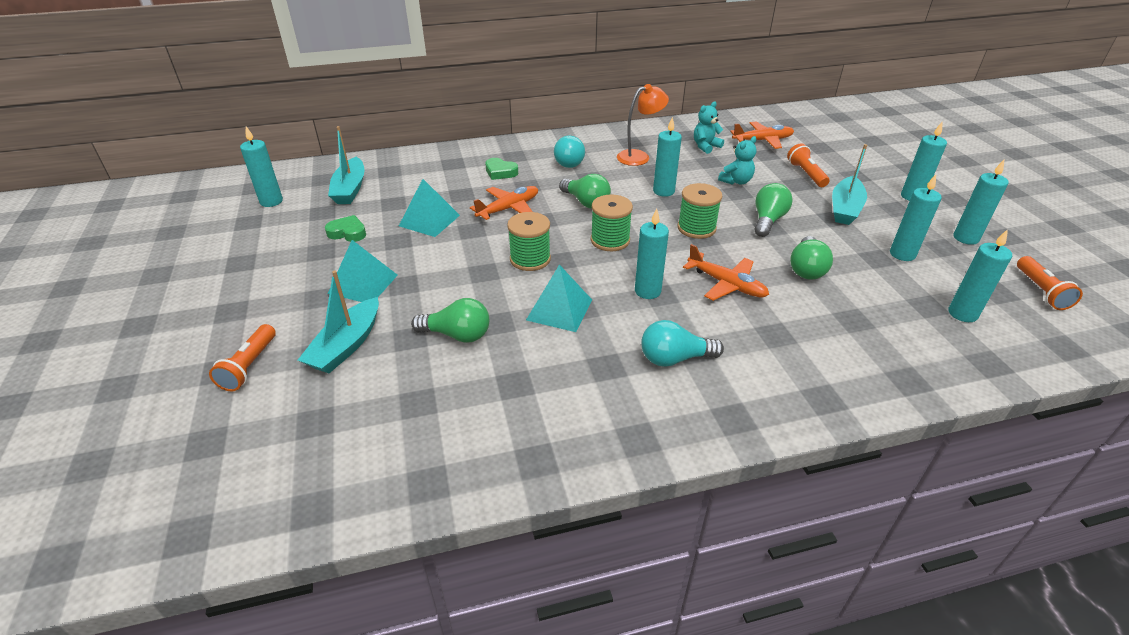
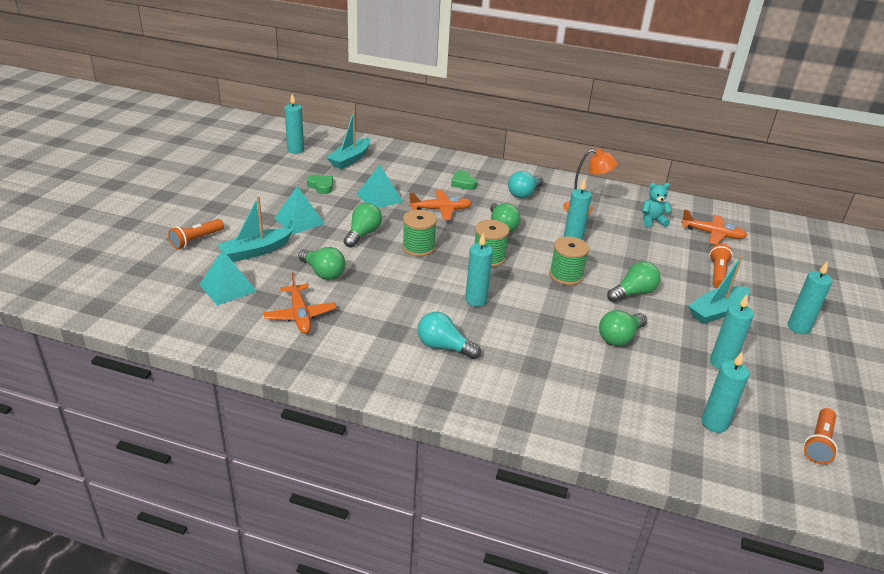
camera: 30 degrees right, 5 degrees down
(454, 269) = (363, 234): none -> green light bulb
(559, 309) = (402, 285): turquoise pyramid -> turquoise pyramid (228, 287)
(726, 284) = (540, 320): orange plane -> orange plane (300, 315)
(736, 181) = (644, 256): turquoise teddy bear -> none
(965, 238) = (804, 377): turquoise candle -> none

